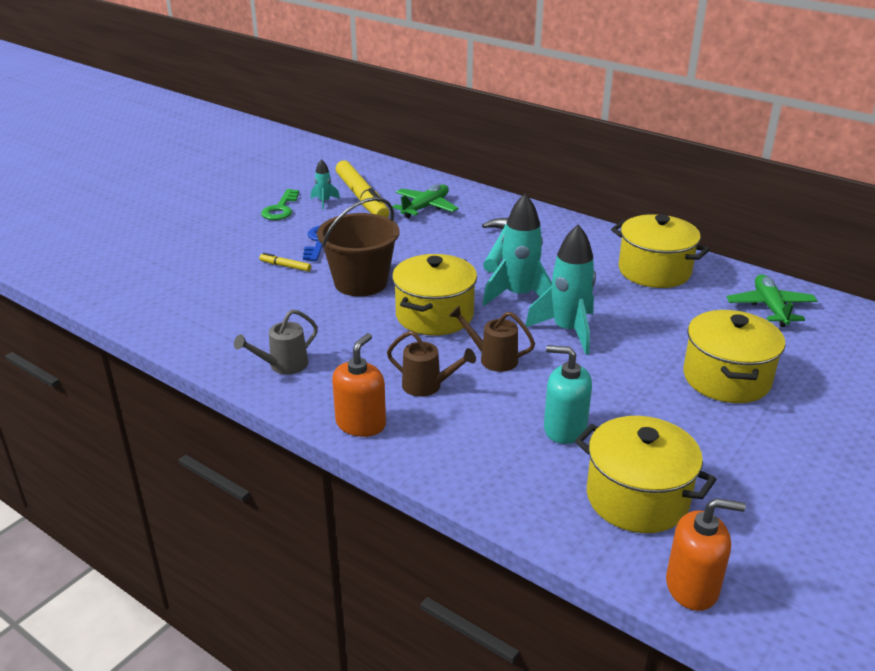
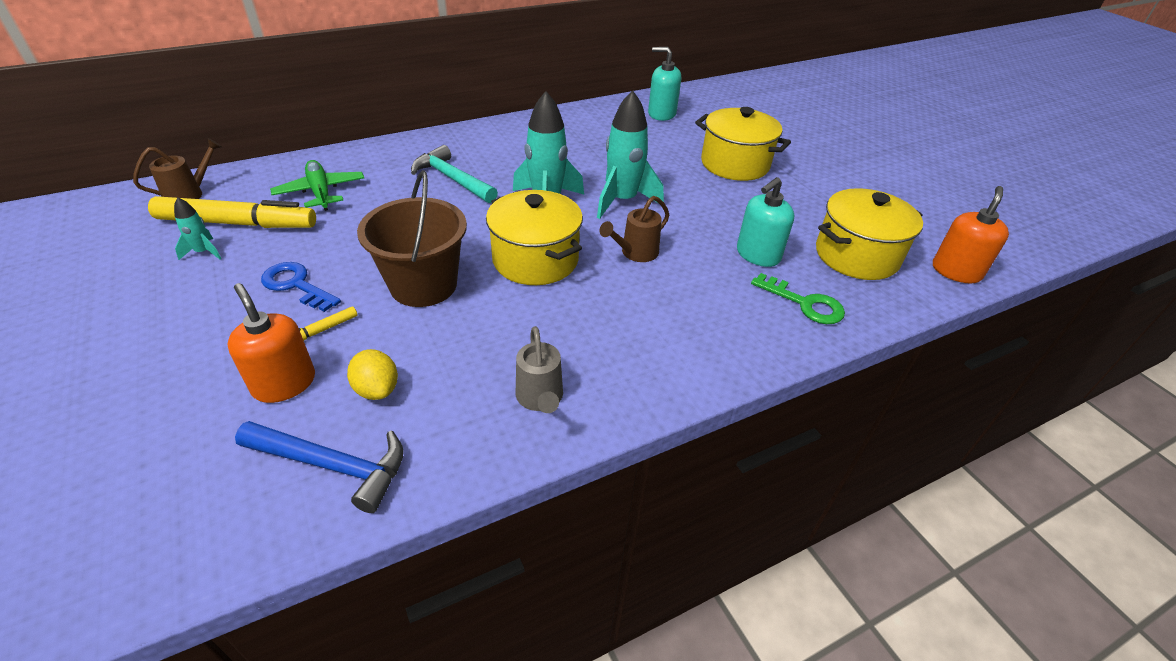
camera: 65 degrees left, 10 degrees up
(183, 314) = (333, 465): none -> blue hammer
(250, 304) = (377, 389): none -> yellow lemon
(280, 209) = (167, 291): green key -> green key (804, 303)
(361, 424) = (687, 371): orange soap dispenser -> orange soap dispenser (284, 383)
(427, 386) = (652, 305): brown watering can -> brown watering can (189, 194)
(654, 271) = (572, 132): yellow pot -> none
(770, 307) = (661, 114): green plane -> turquoise soap dispenser

